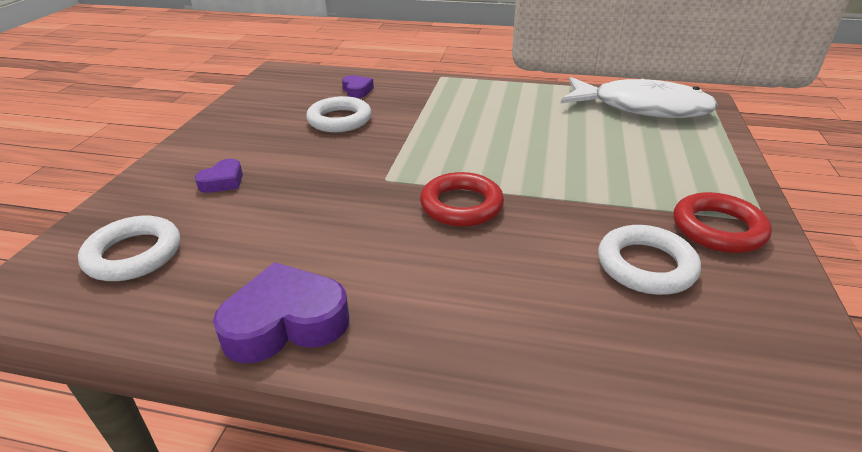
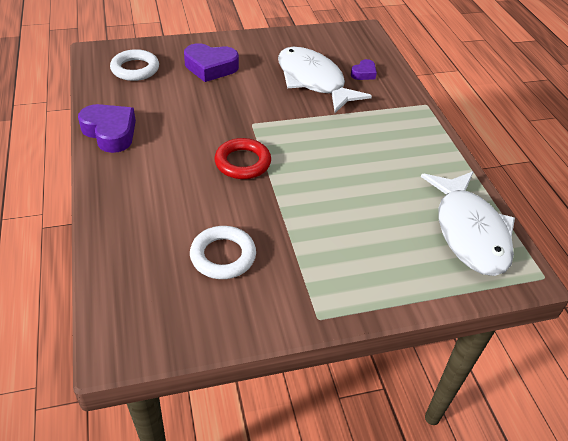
camera: 60 degrees right, 10 degrees up
(223, 181) = (210, 67): purple heart -> purple heart, size x1.86
(339, 120) = (313, 81): white ring -> white fish
(718, 228) = (289, 291): red ring -> none

